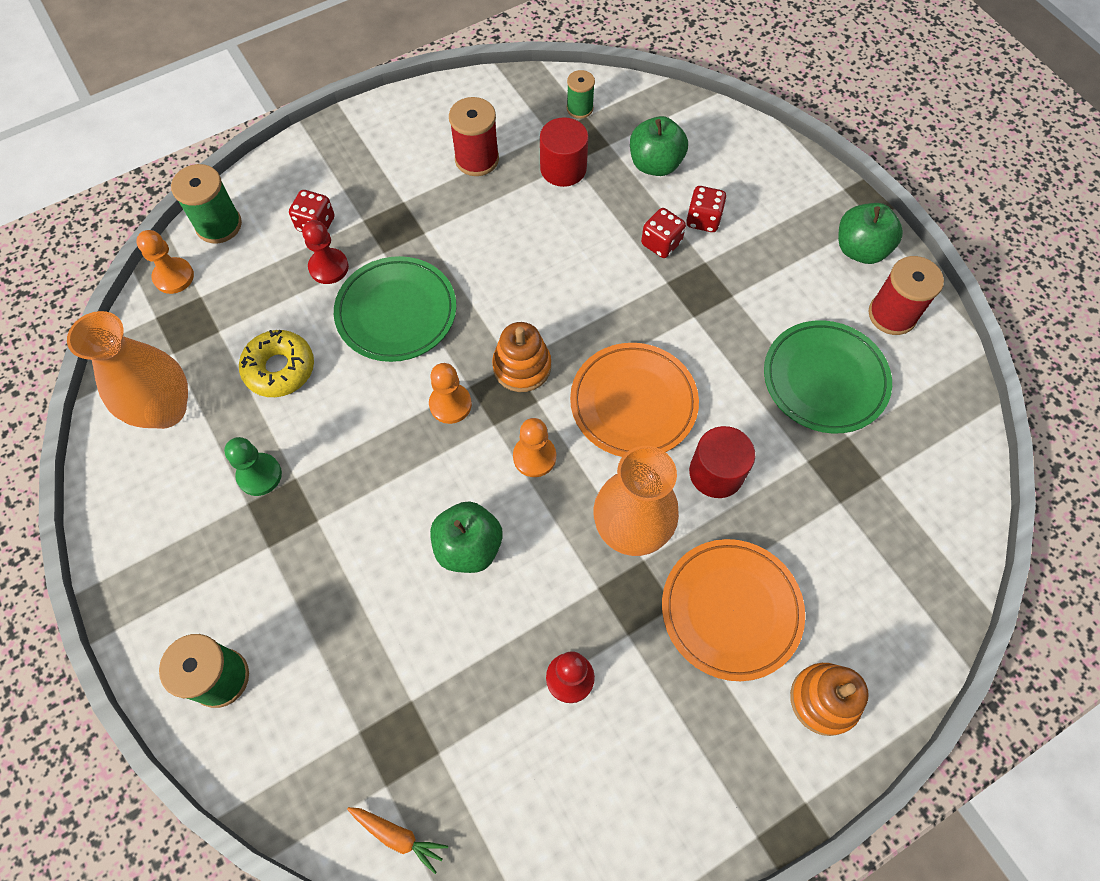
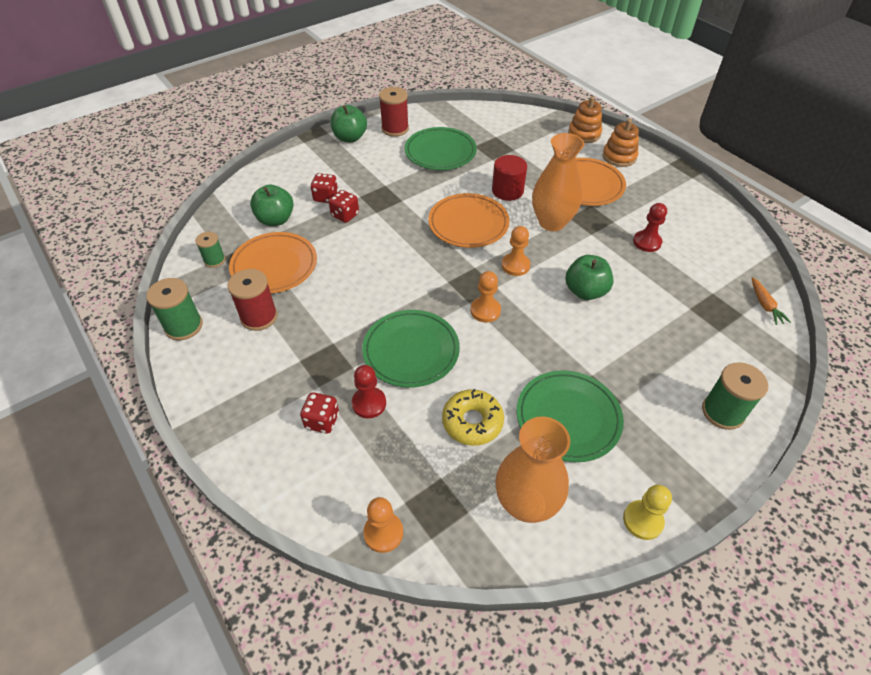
camera: 95 degrees left, 15 degrees down
(109, 526) = (642, 520): none -> yellow pawn
(219, 225) = (320, 504): green spool -> green spool (184, 326)
(259, 475) = (568, 418): green pawn -> green plate
(398, 836) = (765, 305): orange carrot -> orange carrot turned 150 degrees clockwise
(522, 366) = (449, 276): orange stacking toy -> orange stacking toy (584, 134)
(563, 168) = (274, 266): red cylinder -> orange plate

